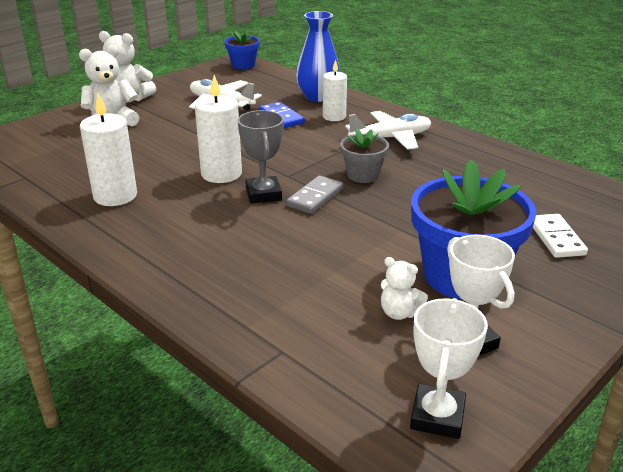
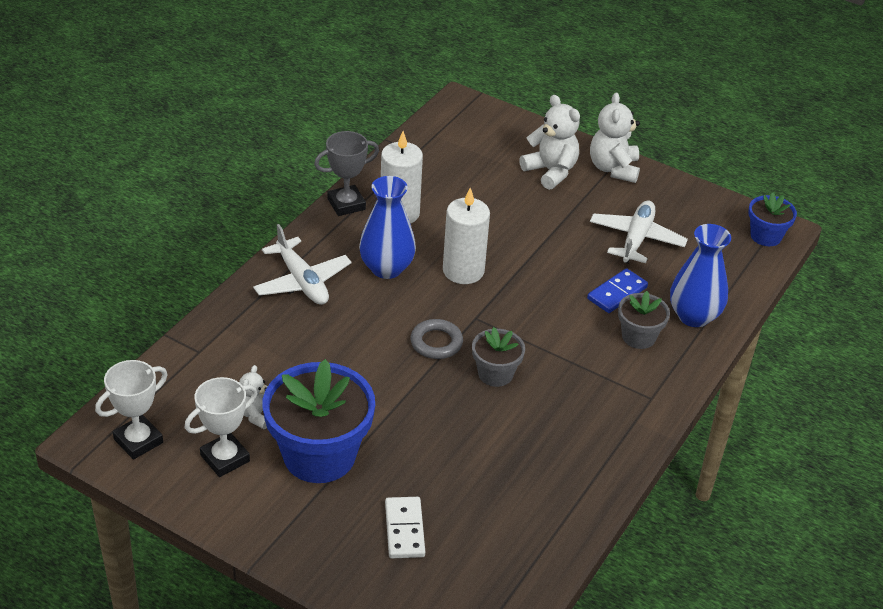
camera: 75 degrees right, 10 degrees up
(196, 211) = (386, 268): none -> blue vase
(263, 194) = (431, 306): grey trophy -> grey trophy (346, 204)
(315, 197) = (436, 343): grey domino -> grey ring
(334, 117) = (638, 337): white candle -> grey flower pot
(390, 138) = (597, 390): white plane -> white plane (302, 281)
(437, 416) = (138, 441): white trophy -> white trophy turned 45 degrees counterclockwise
(556, 238) = (404, 530): white domino -> white domino turned 75 degrees counterclockwise

